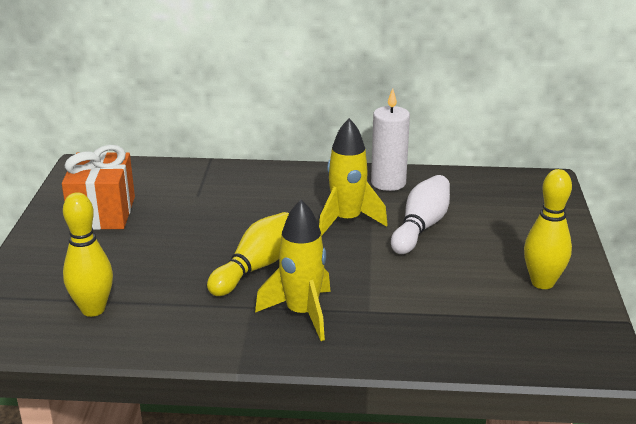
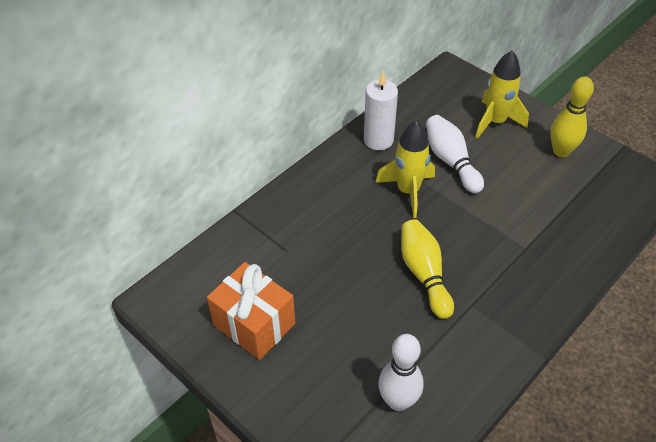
camera: 50 degrees left, 20 degrees up
(93, 309) = (398, 401): yellow bowling pin -> white bowling pin
(302, 313) = (502, 282): yellow rocket -> yellow rocket (495, 122)

